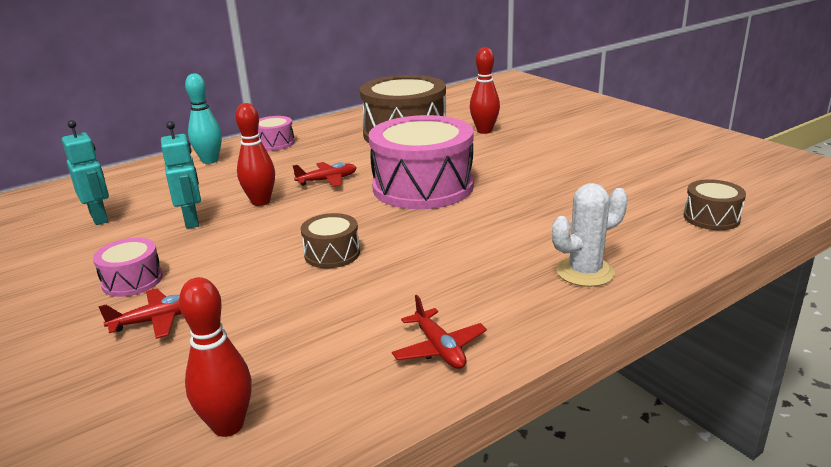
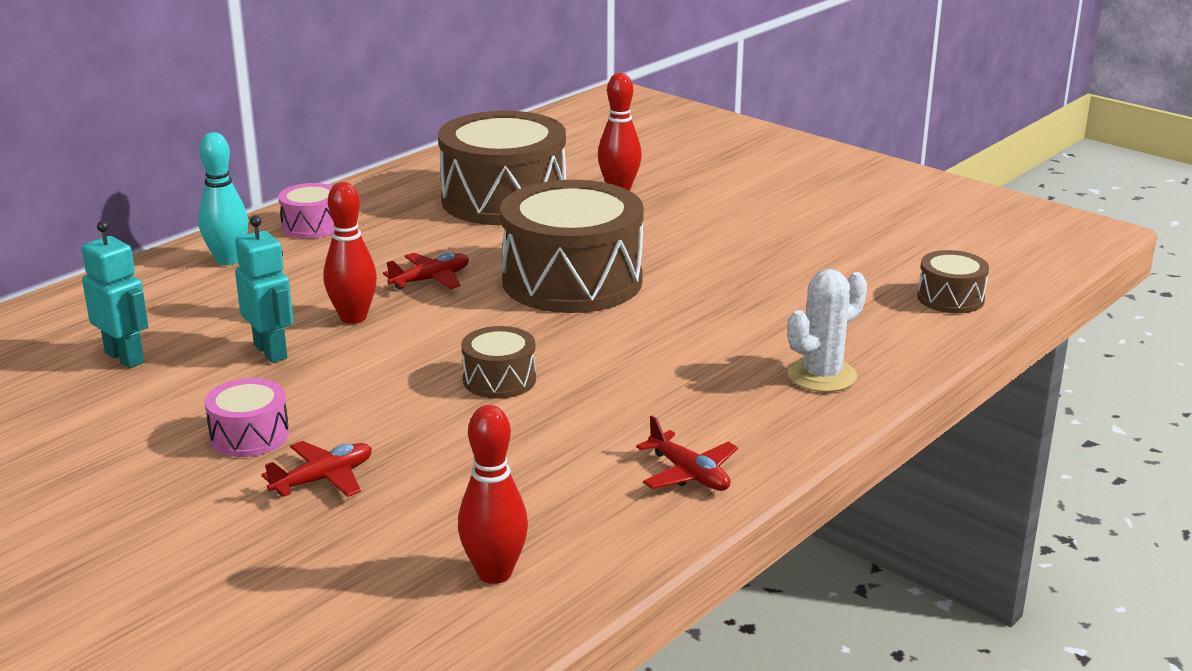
camera: 15 degrees left, 0 degrees up
(423, 187) = (572, 281): pink drum -> brown drum

